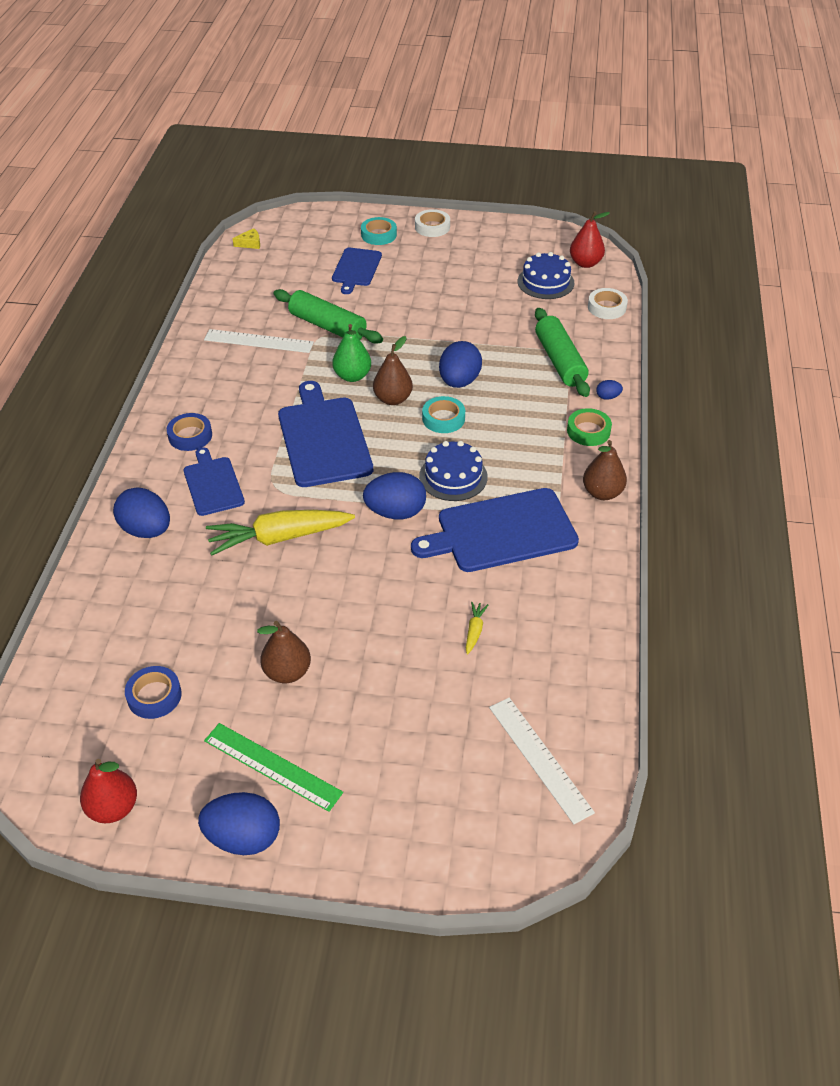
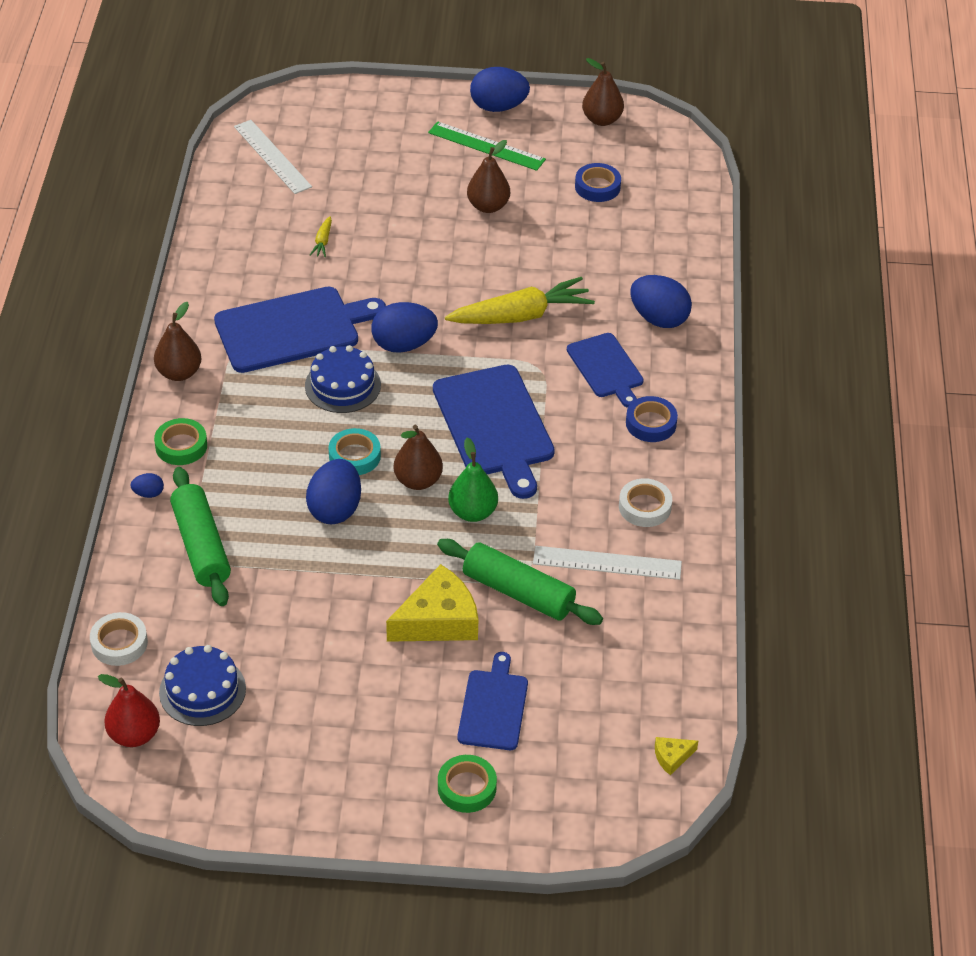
camera: 175 degrees right, 0 degrees up
(113, 808) = (602, 120): red pear -> brown pear
(378, 235) = (467, 787): turquoise tape -> green tape
(386, 313) = (438, 620): none -> yellow cheese
(432, 227) = (379, 812): white tape -> white tape (645, 507)

